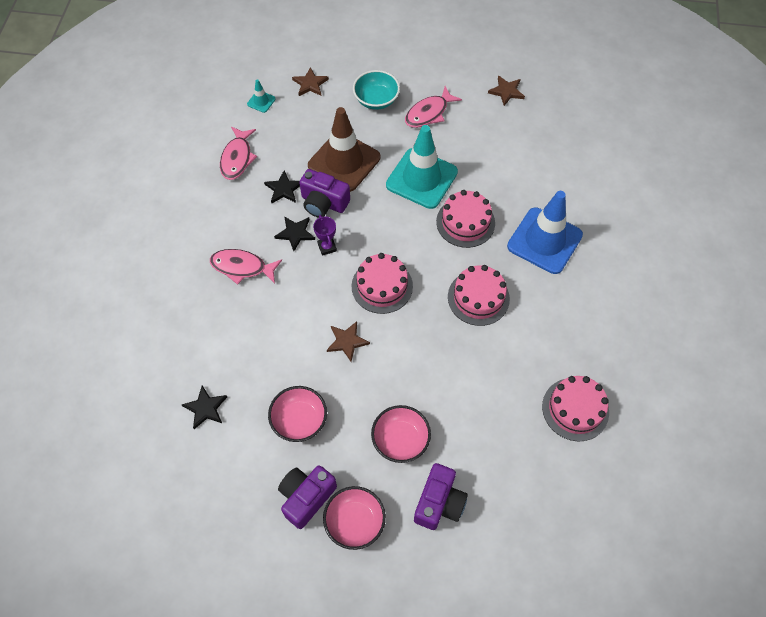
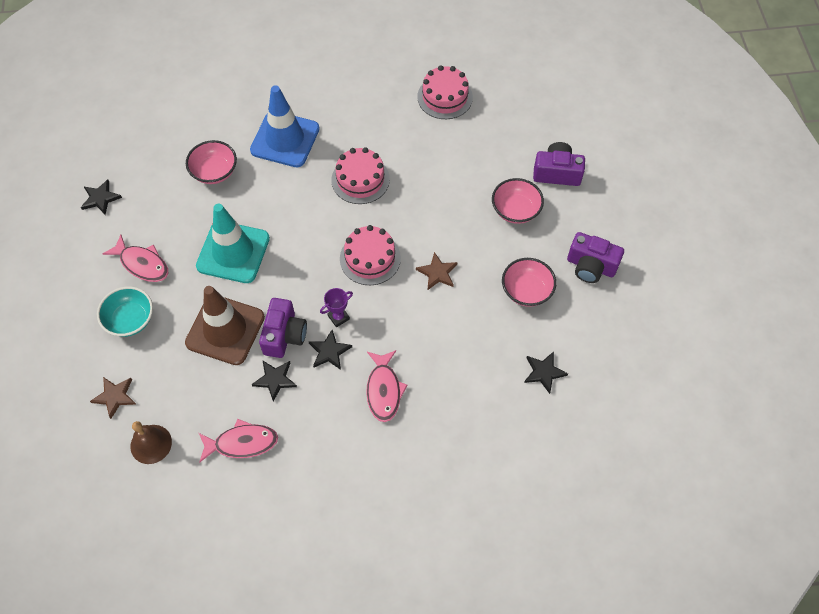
camera: 105 degrees left, 0 degrees up
(261, 101) = (151, 444): turquoise traffic cone -> brown bell
(355, 522) = (596, 226): pink bowl -> pink bowl (214, 172)
(465, 222) = (279, 204): pink cake -> none
(506, 91) = (100, 198): brown star -> black star

